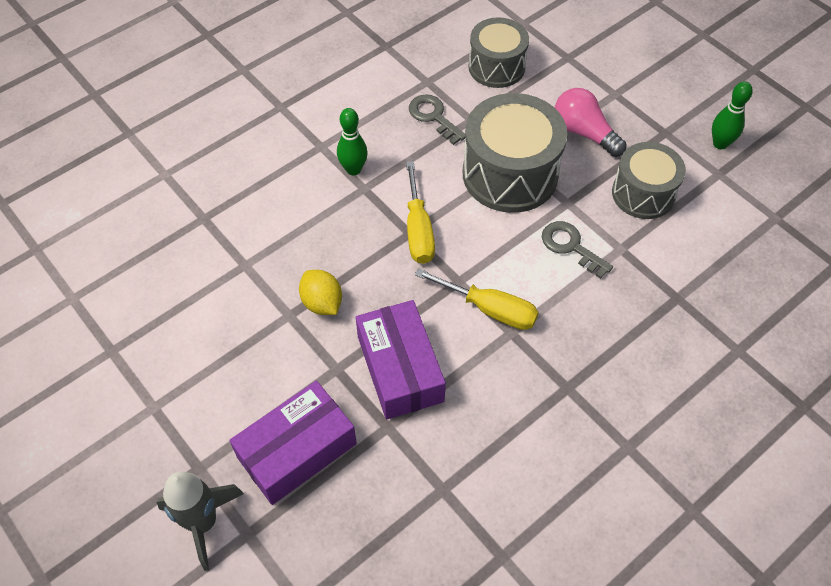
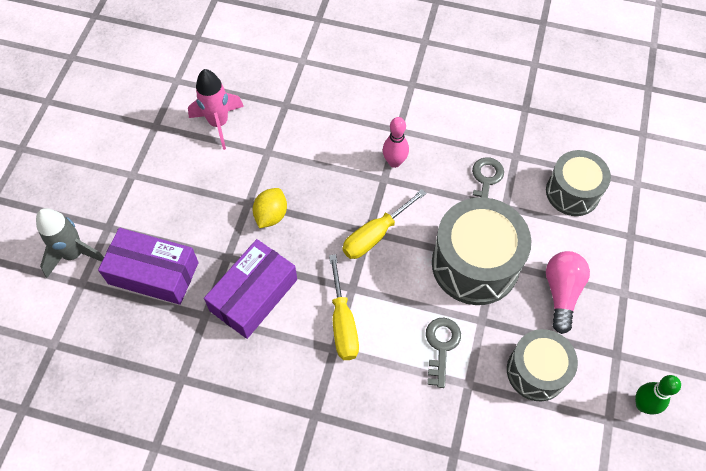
camera: 55 degrees right, 5 degrees up
(168, 288) = (219, 123): none -> pink rocket
(353, 169) = (394, 162): green bowling pin -> pink bowling pin

